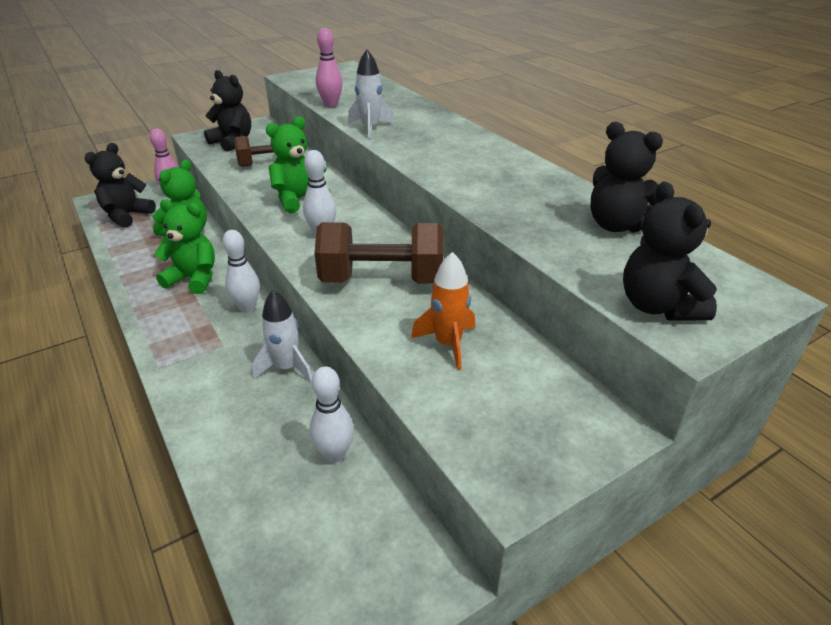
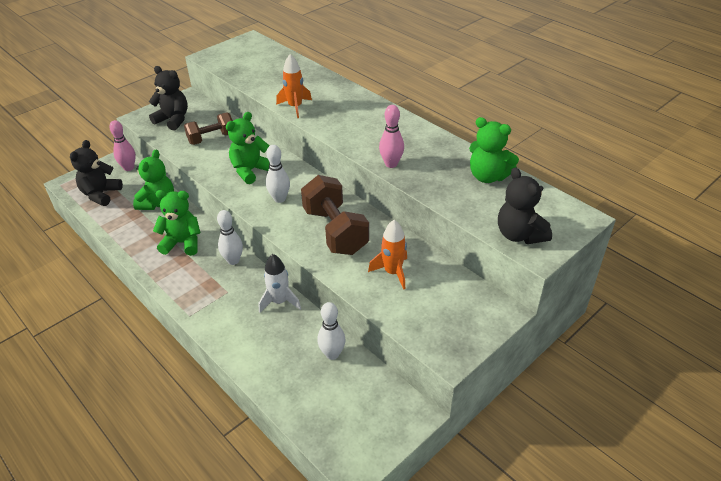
camera: 10 degrees left, 5 degrees up
(331, 104) = (255, 85): pink bowling pin -> pink bowling pin (391, 164)
(370, 128) = (295, 107): white rocket -> orange rocket
(382, 280) = (335, 231): brown dumbbell -> brown dumbbell turned 75 degrees clockwise
(616, 225) = (488, 176): black teddy bear -> green teddy bear

